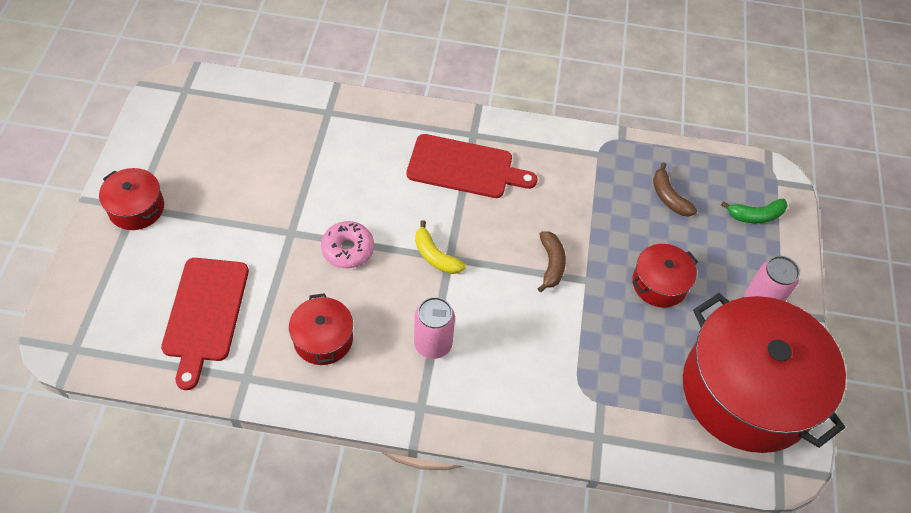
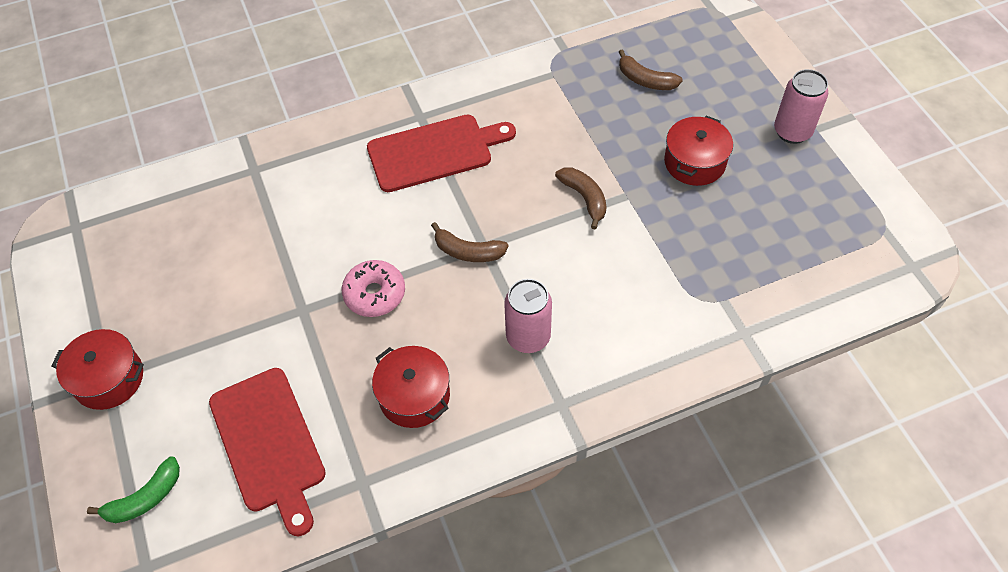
camera: 25 degrees left, 0 degrees up
(435, 256) = (468, 252): yellow banana -> brown banana
(747, 391) = (838, 214): red pot -> none
(755, 215) = (732, 57): green banana -> green banana (145, 498)

